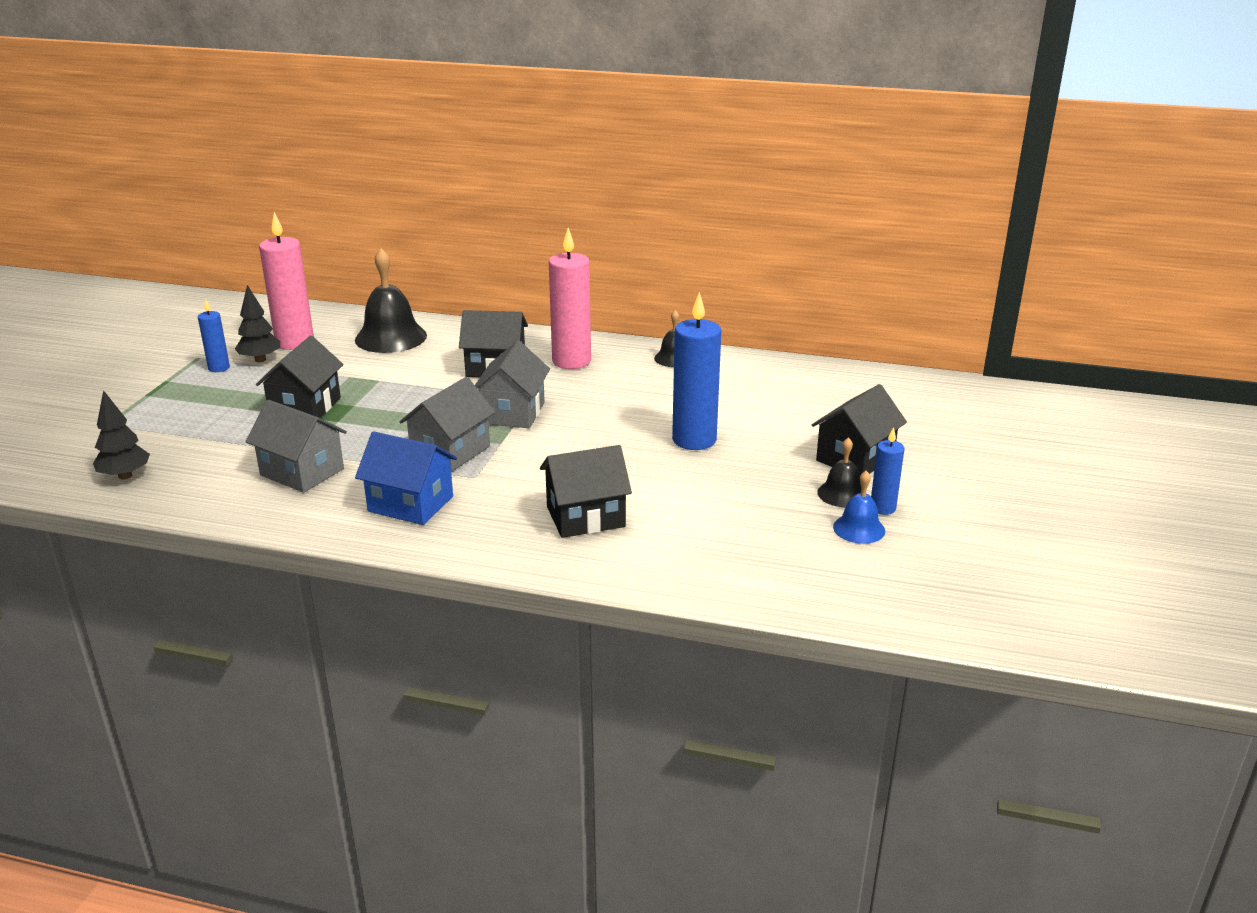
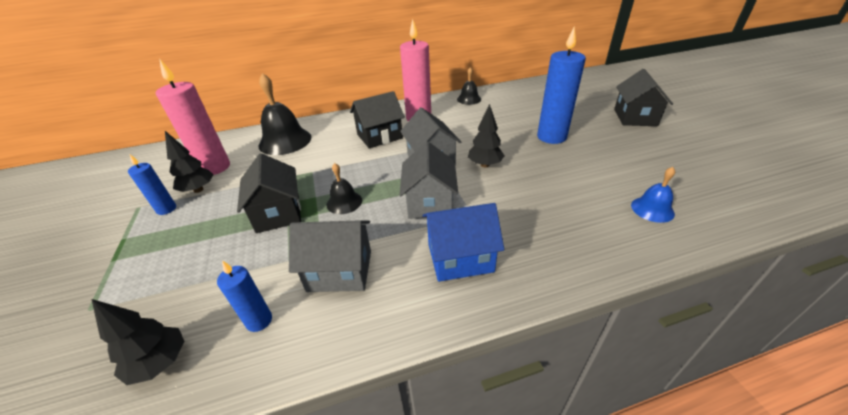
camera: 30 degrees left, 10 degrees up
(563, 439) = (485, 165): none -> black tree
(585, 517) = (580, 211): black house -> none
(842, 494) = (665, 137): black bell -> black bell (344, 202)
(859, 529) = (708, 152): blue bell -> blue bell (652, 209)
(882, 508) = (694, 137): blue candle -> blue candle (259, 321)

